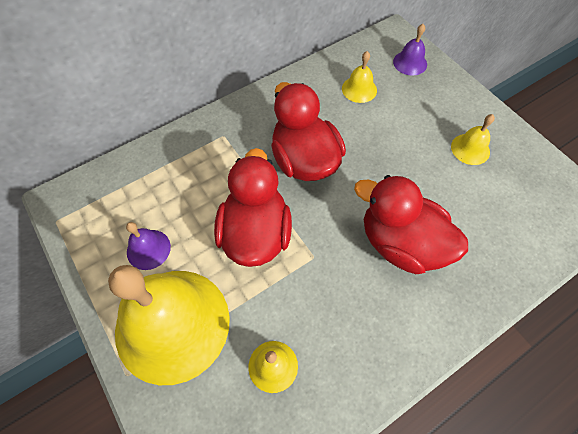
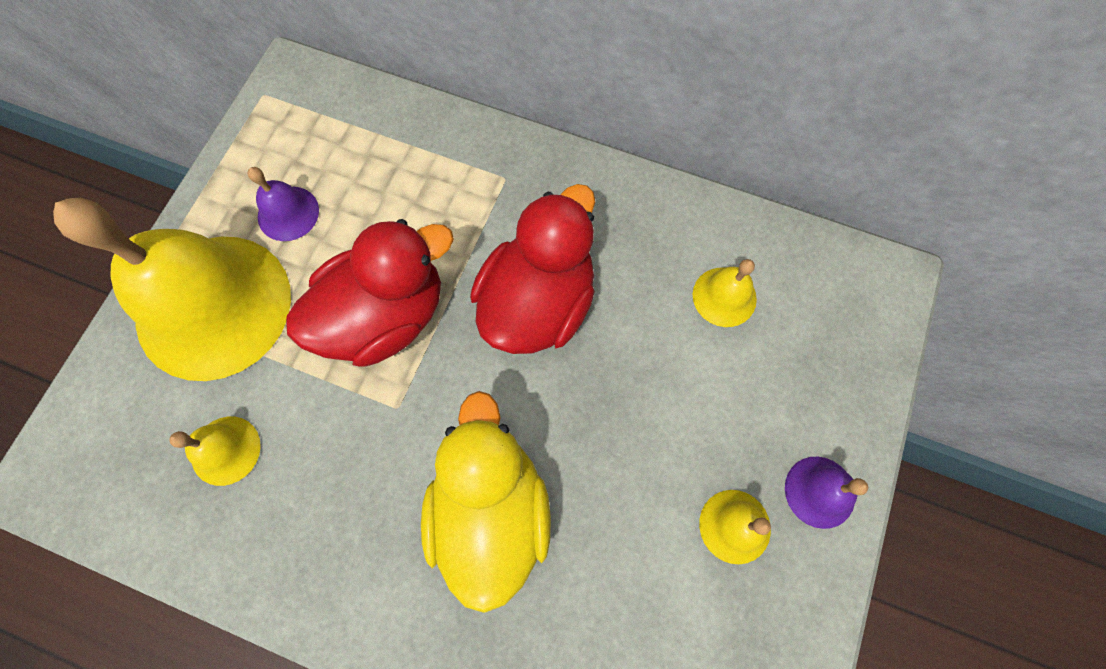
camera: 55 degrees right, 10 degrees up
(401, 243) = (490, 510): red duck -> yellow duck
(410, 63) = (842, 339): purple bell -> purple bell (820, 492)

